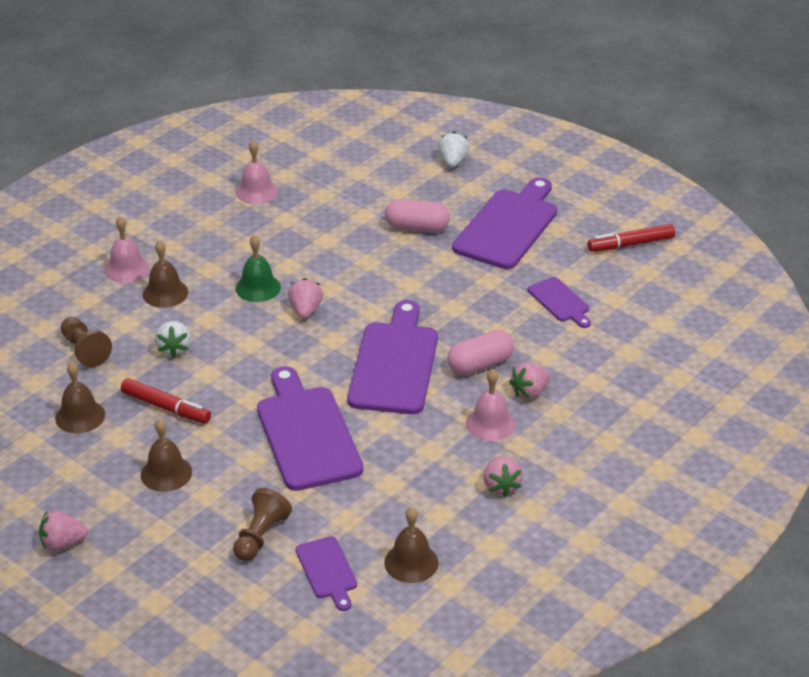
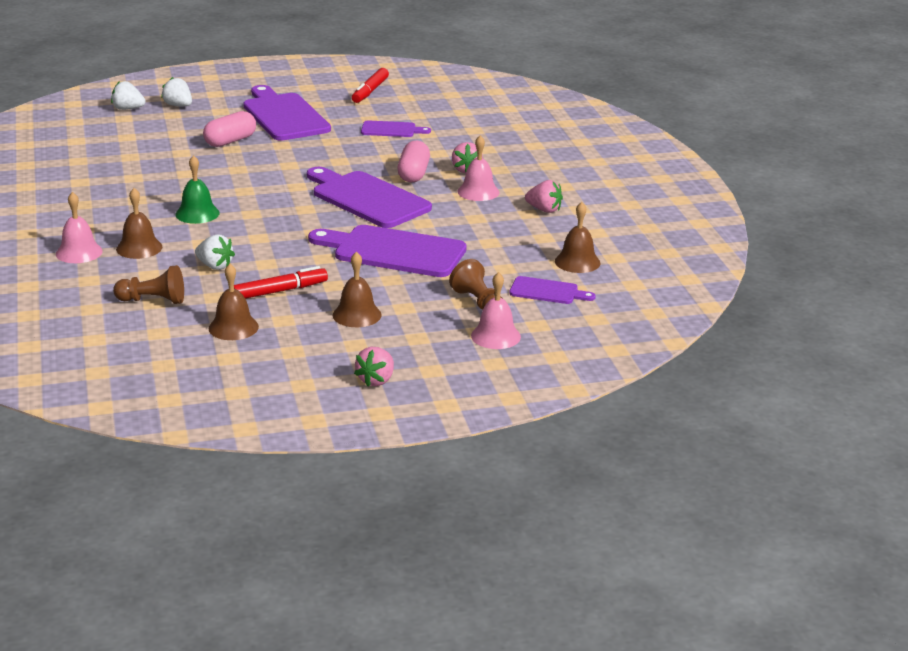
camera: 55 degrees left, 10 degrees down
(256, 191) = (77, 176): pink bell -> pink bell (495, 336)
(305, 310) = (255, 207): pink strawberry -> none
(412, 141) = (128, 109): none -> white strawberry

